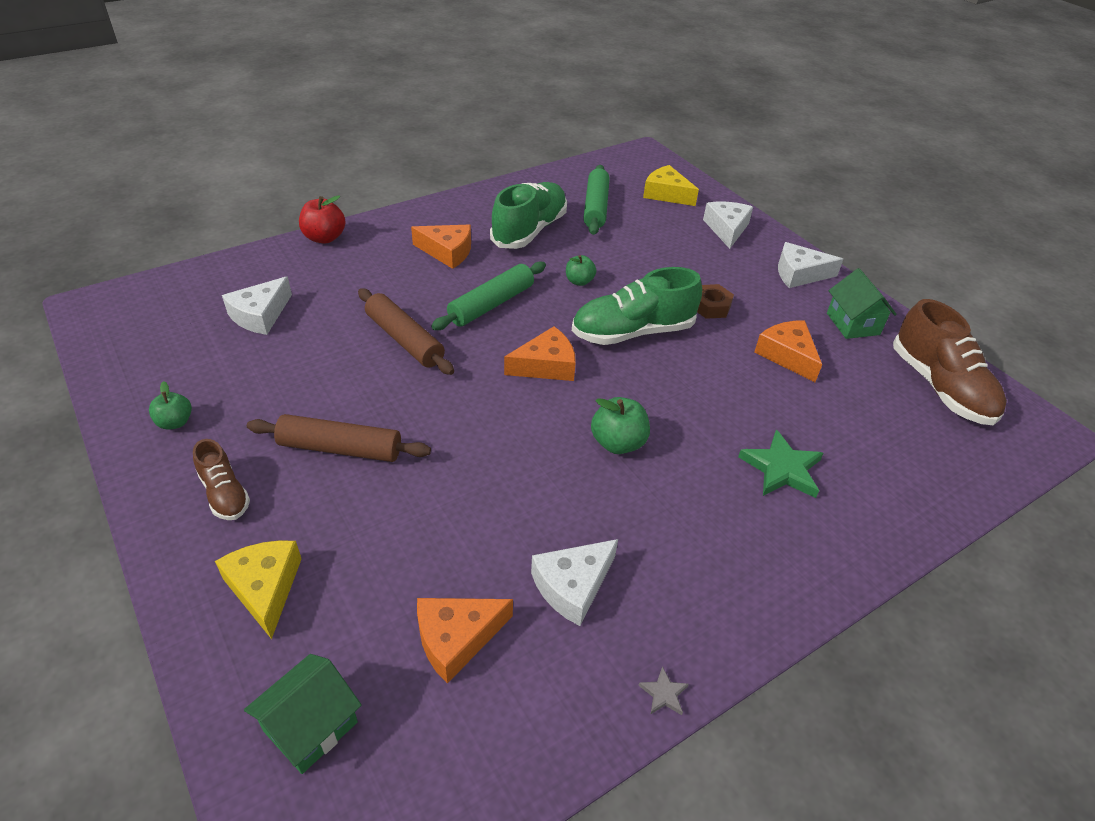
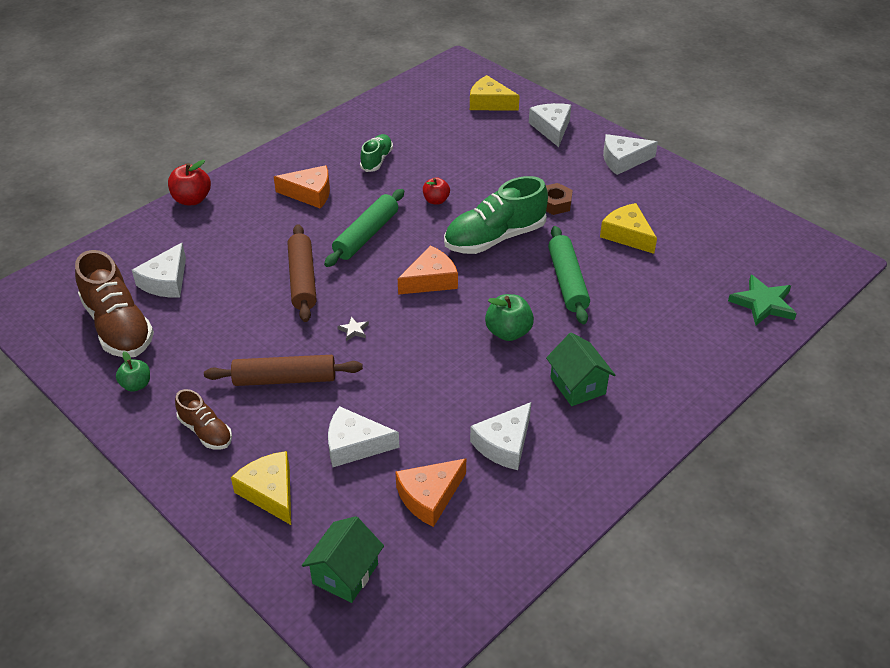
camera: 10 degrees left, 0 degrees up
(389, 547) = (355, 445): none -> white cheese
(405, 340) = (302, 280): brown rolling pin -> brown rolling pin turned 45 degrees clockwise
(529, 230) = (377, 160): green shoe -> green shoe, size x0.54
(579, 281) = (436, 200): green apple -> red apple
(596, 207) = (429, 127): green rolling pin -> green rolling pin (567, 281)
(664, 693) = (590, 501): grey star -> grey star (354, 330)
(781, 469) = (641, 328): green star -> green star (763, 303)
(787, 355) = (627, 235): orange cheese -> yellow cheese
(853, 324) = (675, 198): green house -> green house (577, 385)
(940, 387) = (753, 239): brown shoe -> brown shoe (118, 326)

